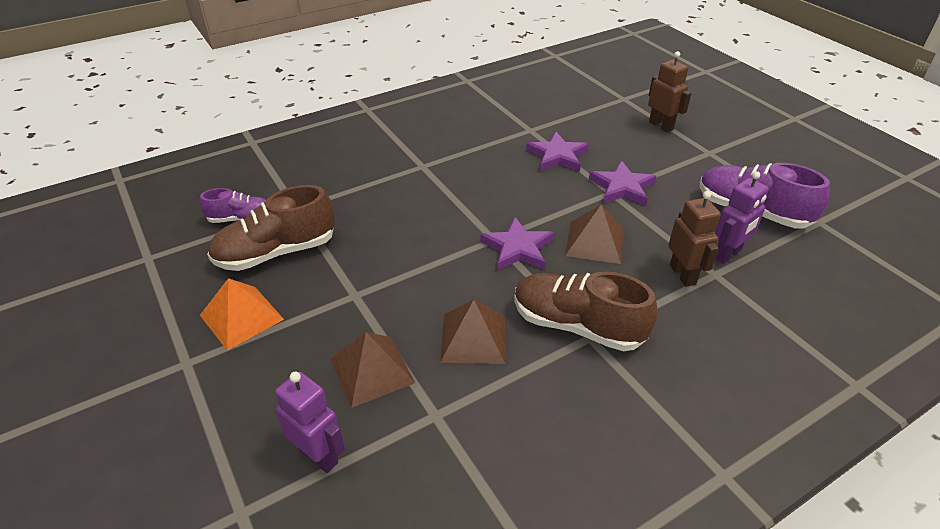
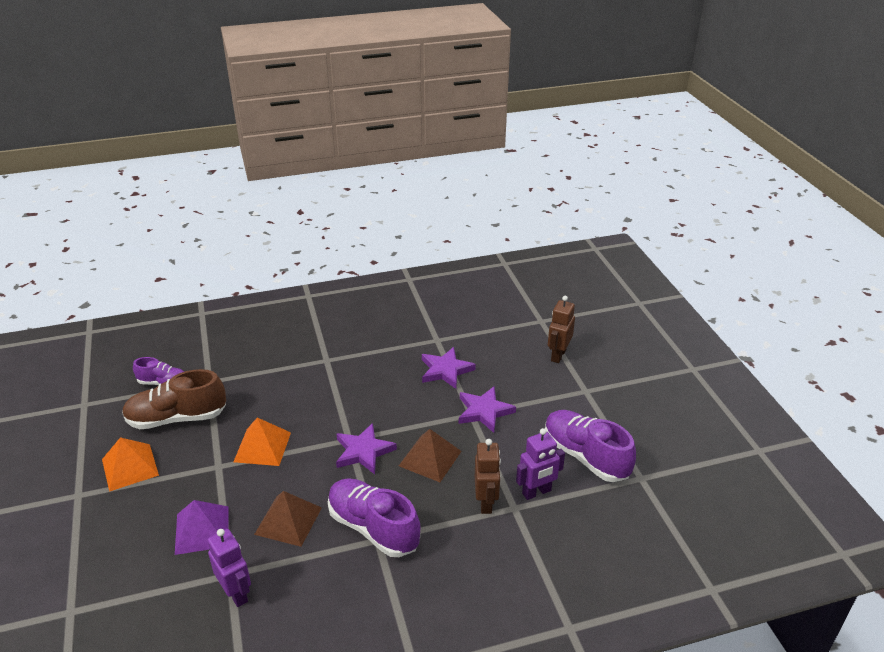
camera: 15 degrees right, 5 degrees down
(319, 455) = (137, 584): purple robot -> purple robot (236, 593)
(372, 370) = (202, 530): brown pyramid -> purple pyramid
(397, 265) = (262, 447): none -> orange pyramid
(577, 325) = (373, 528): brown shoe -> purple shoe
(661, 125) = (558, 355): brown robot -> brown robot turned 135 degrees counterclockwise

